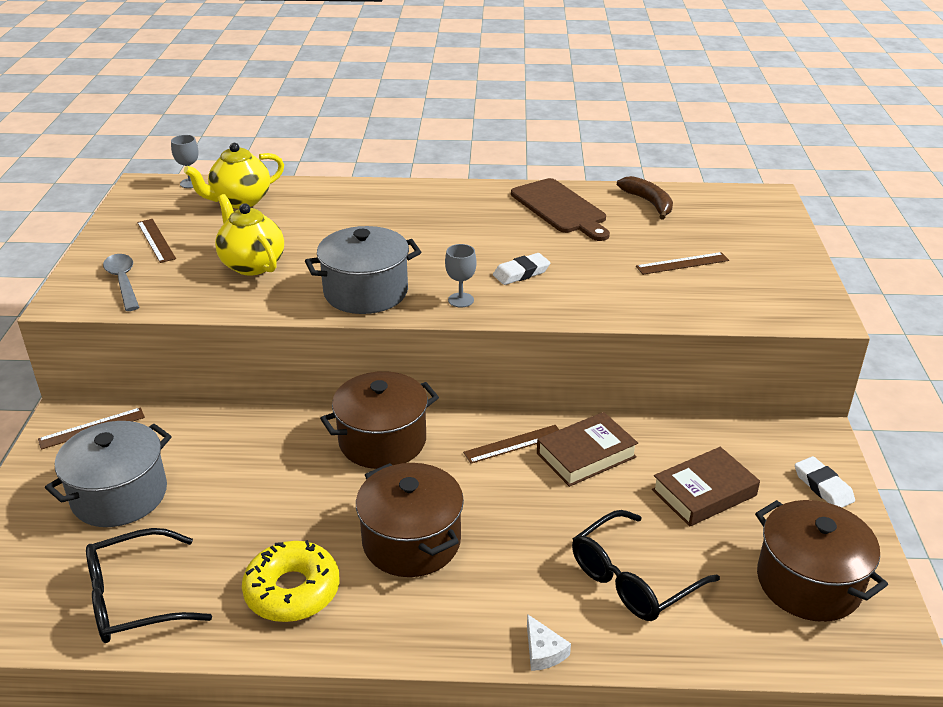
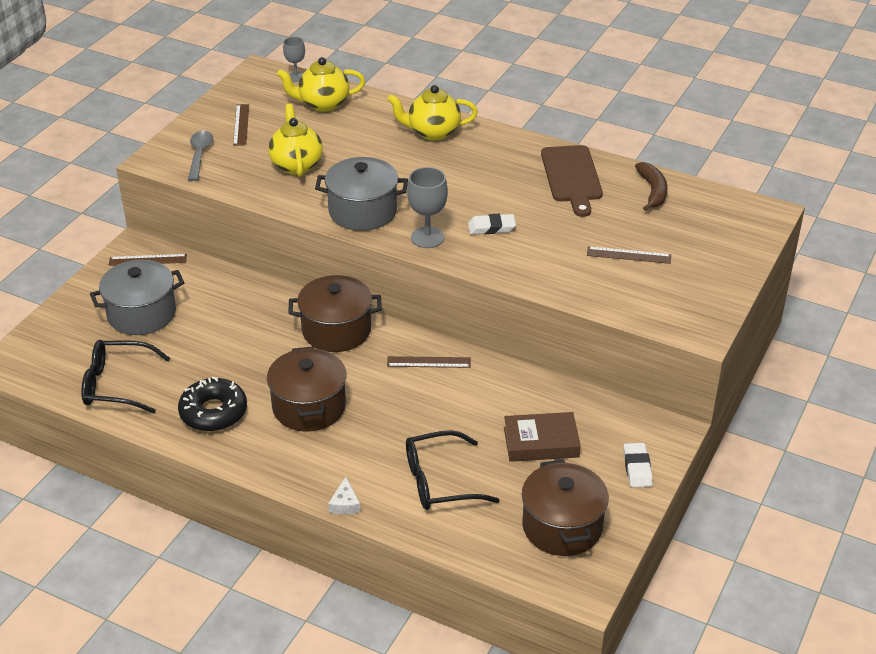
camera: 25 degrees right, 5 degrees up
(292, 591) = (213, 412): yellow donut -> black donut
(383, 201) = (433, 132): none -> yellow teapot
(461, 300) = (427, 237): grey goblet -> grey goblet, size x1.57
(586, 455) = (475, 387): brown book -> none

